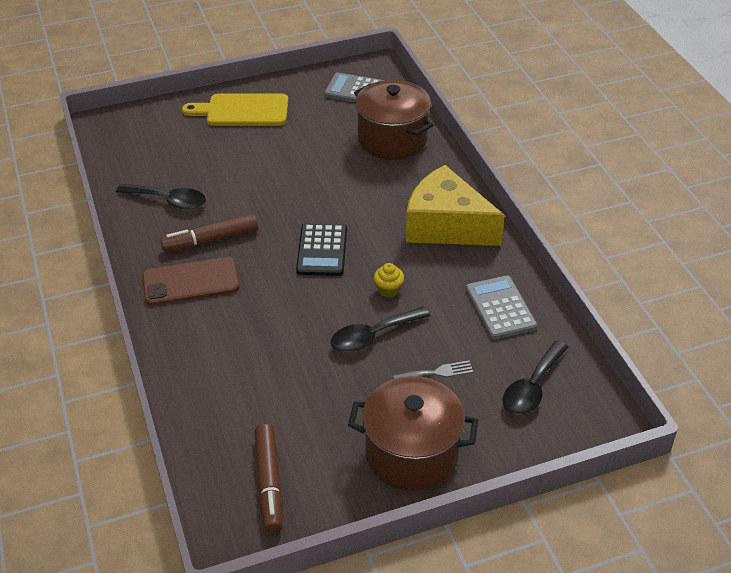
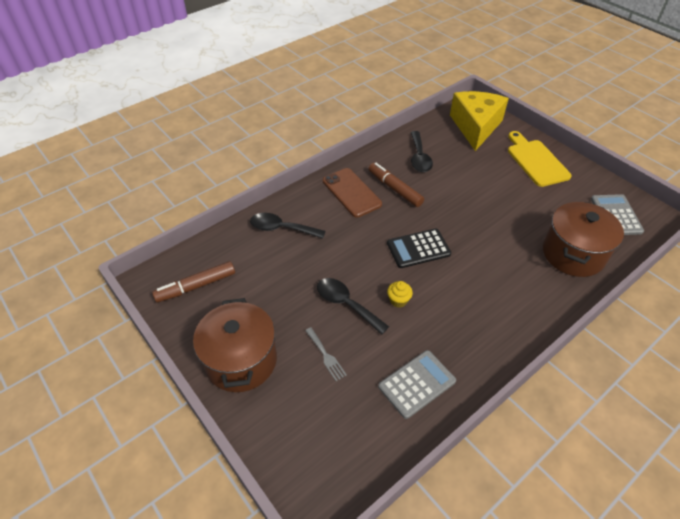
camera: 70 degrees right, 5 degrees up
(446, 225) = (493, 319): yellow cheese -> yellow cheese (475, 126)
(532, 387) = (335, 431): black spoon -> black spoon (281, 228)

